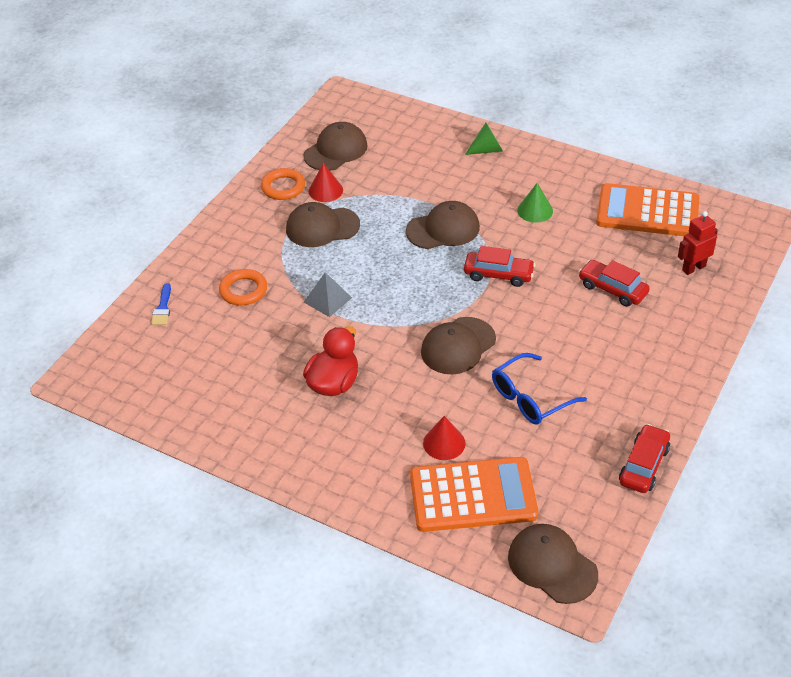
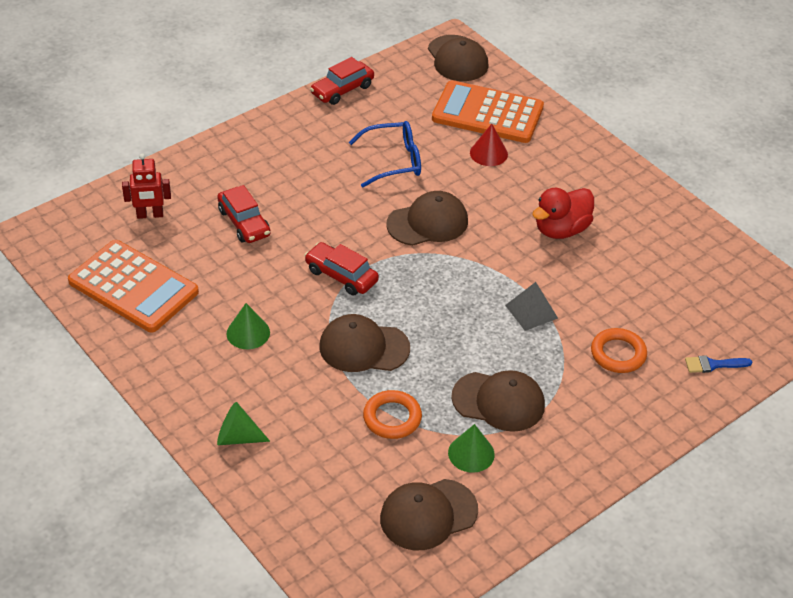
camera: 160 degrees left, 0 degrees up
(162, 308) = (713, 365): blue brush -> blue brush turned 120 degrees counterclockwise
(283, 187) = (522, 479): orange ring -> orange ring (392, 418)
(325, 190) = (471, 453): red cone -> green cone

